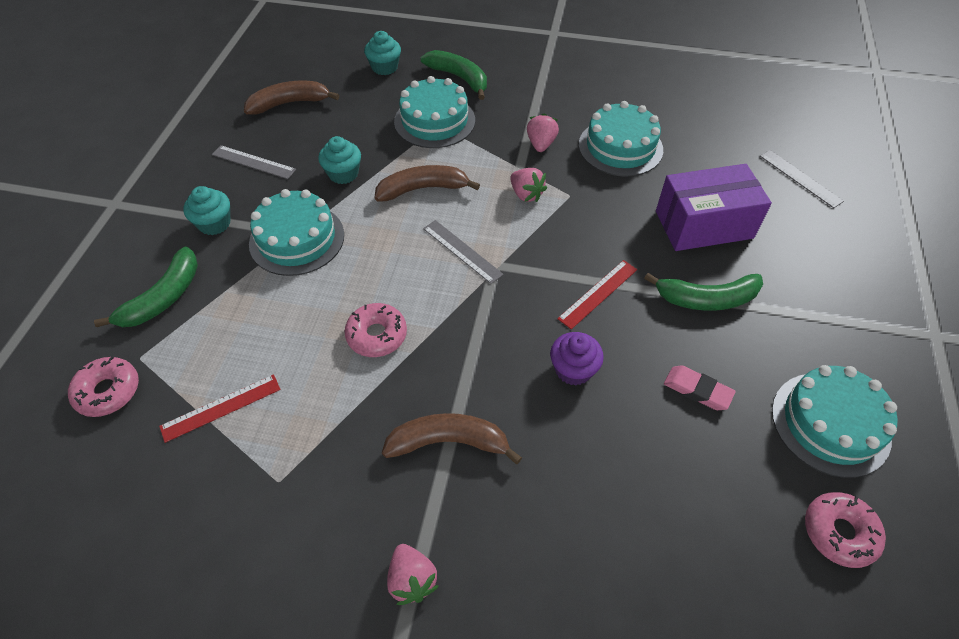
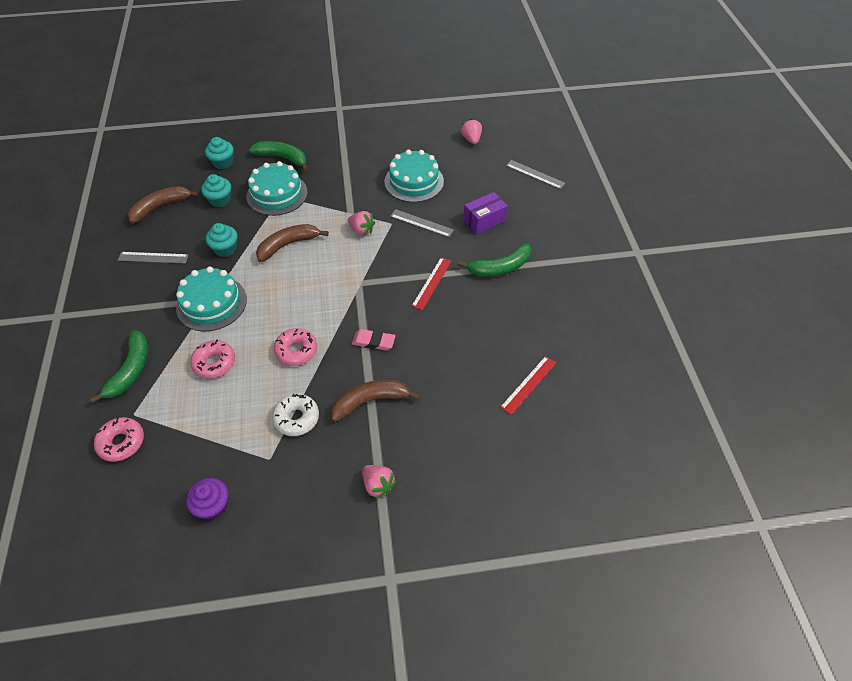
camera: 20 degrees left, 0 degrees up
(214, 223) = (144, 309): turquoise cupcake -> turquoise cupcake (220, 200)
(221, 408) = (209, 427): red ruler -> red ruler (528, 384)
(338, 433) = (296, 418): none -> white donut
(462, 251) = (332, 280): grey ruler -> grey ruler (421, 223)
(541, 144) = (359, 192): pink strawberry -> pink strawberry (471, 139)
(573, 369) = (432, 334): purple cupcake -> purple cupcake (213, 505)
(697, 390) = (511, 324): pink eraser -> pink eraser (373, 341)
(703, 225) = (484, 220): purple box -> purple box, size x0.63
(830, 423) = (591, 321): turquoise cake -> none
(839, 532) = (611, 379): pink donut -> pink donut (214, 363)

